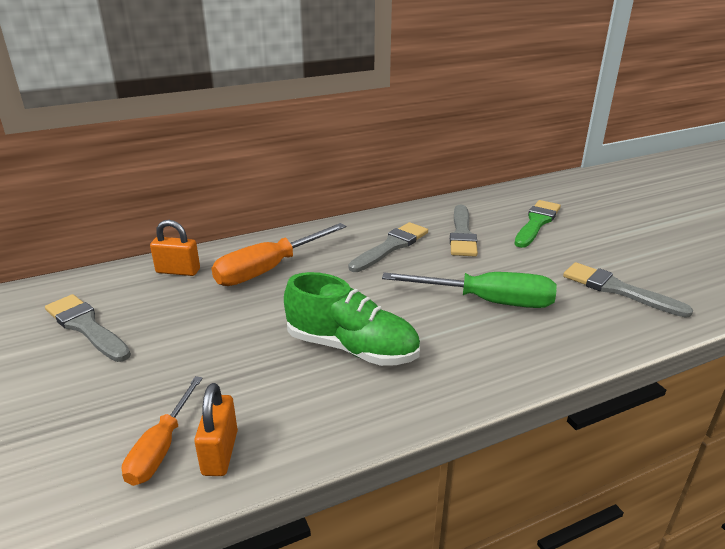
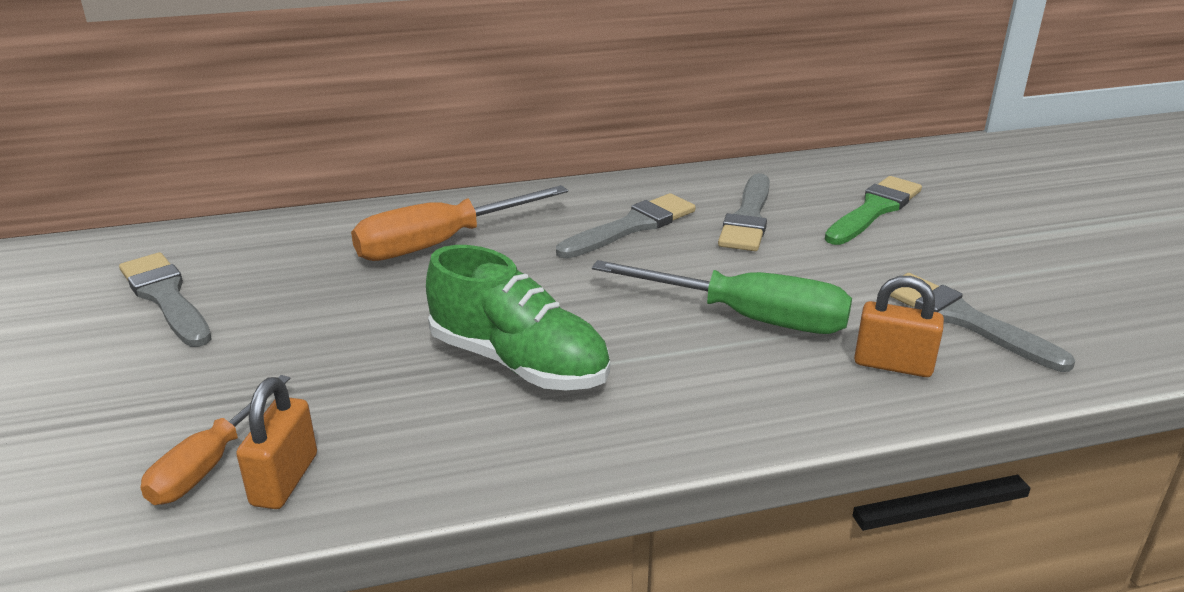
camera: 10 degrees right, 0 degrees up
(178, 271) = (313, 235): orange padlock -> orange padlock (893, 365)

